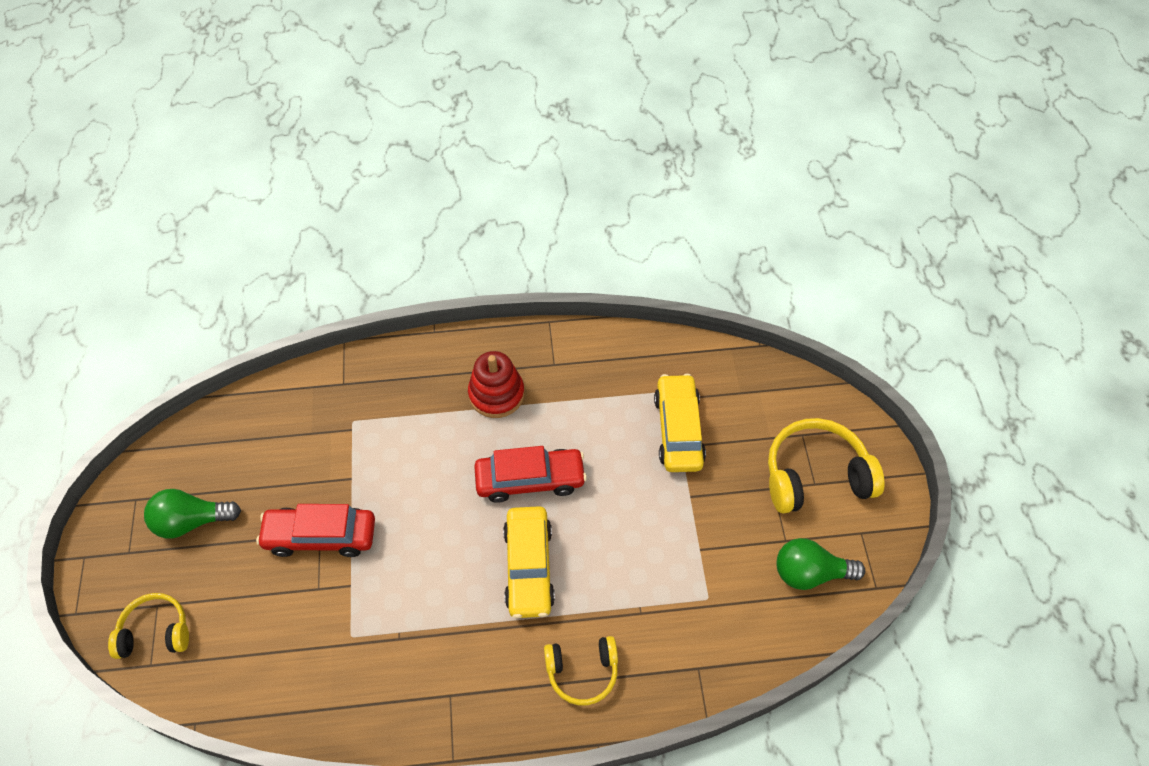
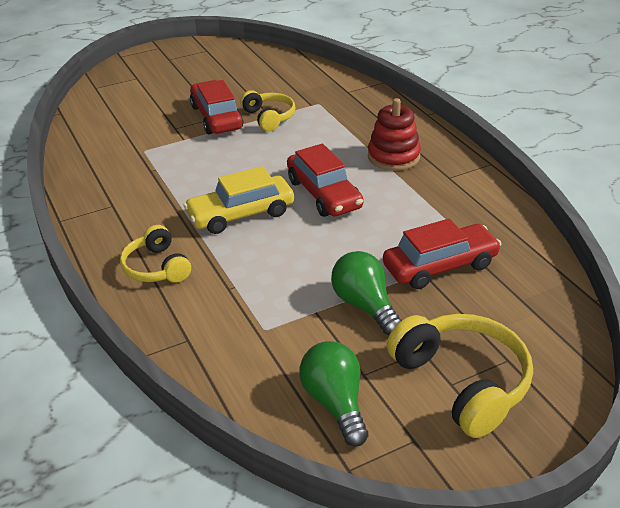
camera: 70 degrees right, 20 degrees down
(155, 632) = (118, 82): yellow headphones -> yellow headphones (269, 117)
(191, 521) = (201, 71): green light bulb -> green light bulb (365, 305)
(678, 430) = (440, 266): yellow car -> red car

